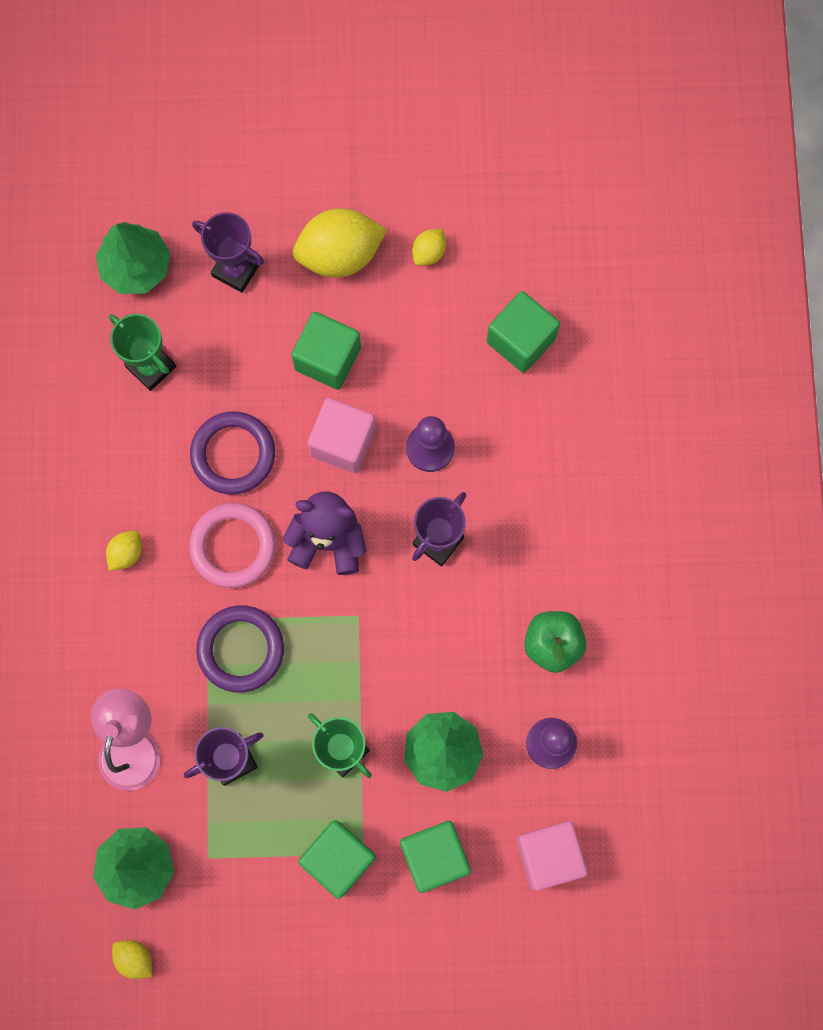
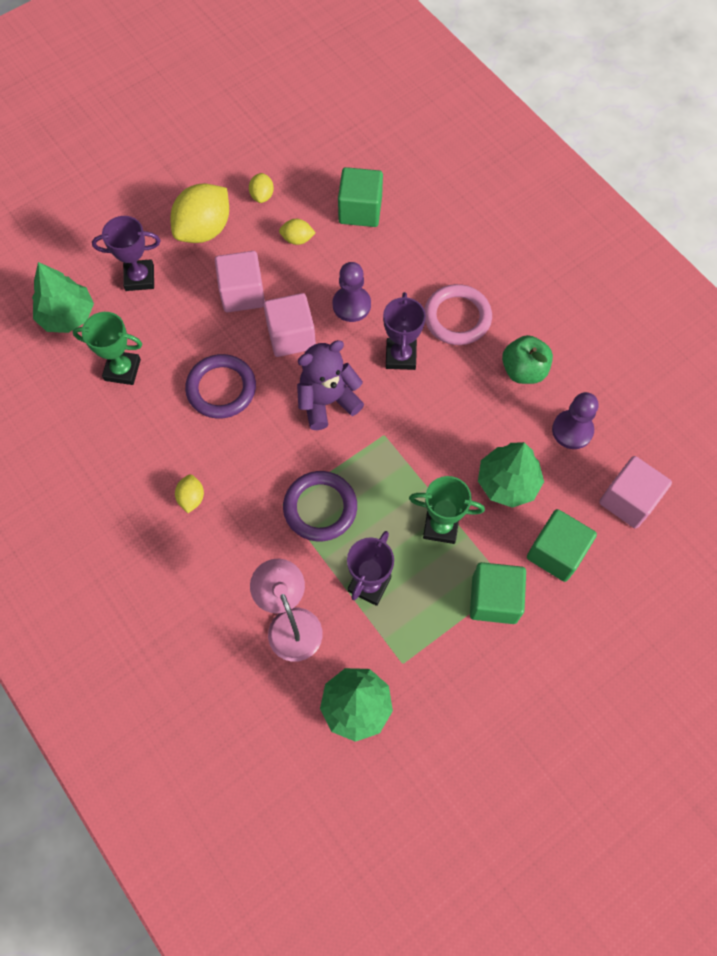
camera: 35 degrees left, 10 degrees down
(135, 958) = (403, 773): yellow lemon -> yellow lemon (297, 239)
(233, 546) = (265, 446): pink ring -> pink ring (457, 317)
(327, 359) = (242, 293): green cube -> pink cube

